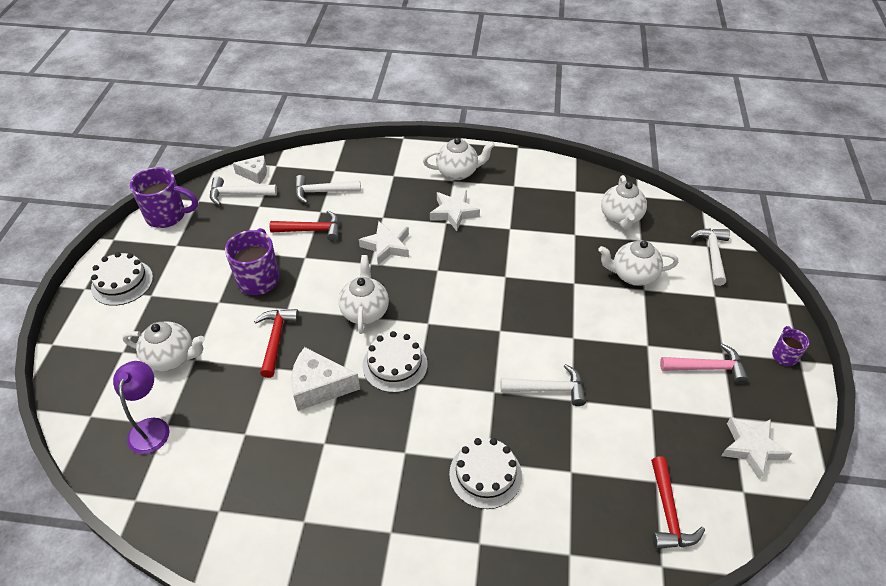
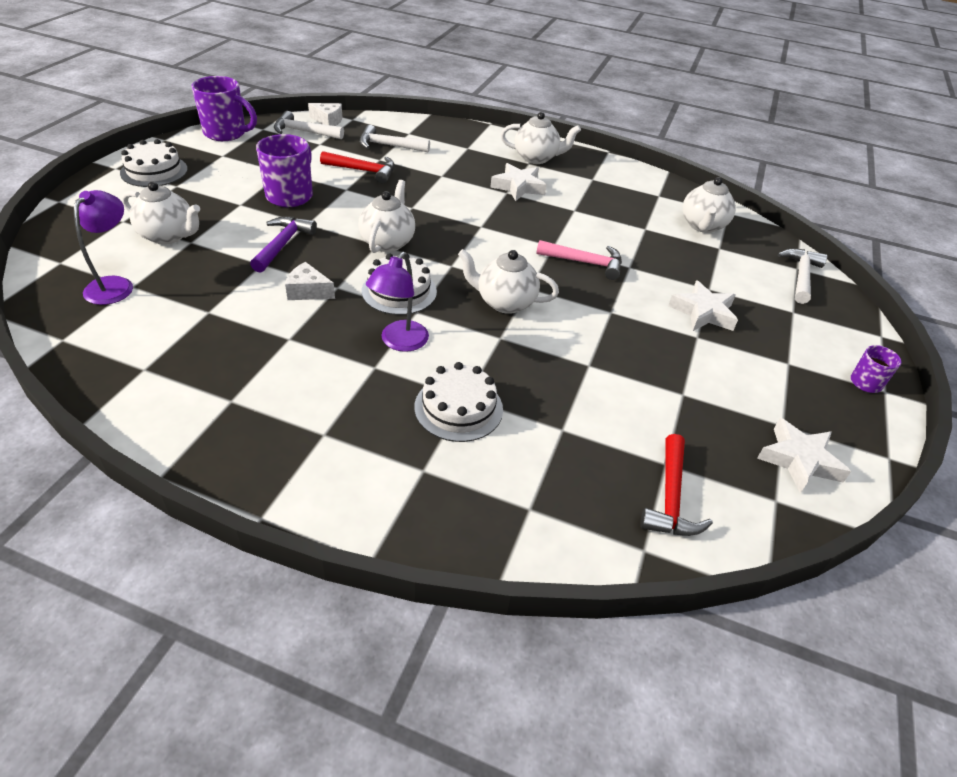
camera: 10 degrees right, 5 degrees down
(276, 339) = (283, 244): red hammer -> purple hammer
(319, 387) = (308, 291): white cheese -> white cheese, size x0.62
(386, 246) = (435, 197): white star -> white star (703, 312)
(415, 420) = (399, 342): none -> purple lamp
(548, 389) = (564, 349): white hammer -> none
(633, 275) = (700, 274): white teapot -> white teapot (505, 302)
(707, 368) = (765, 372): pink hammer -> pink hammer (585, 263)

